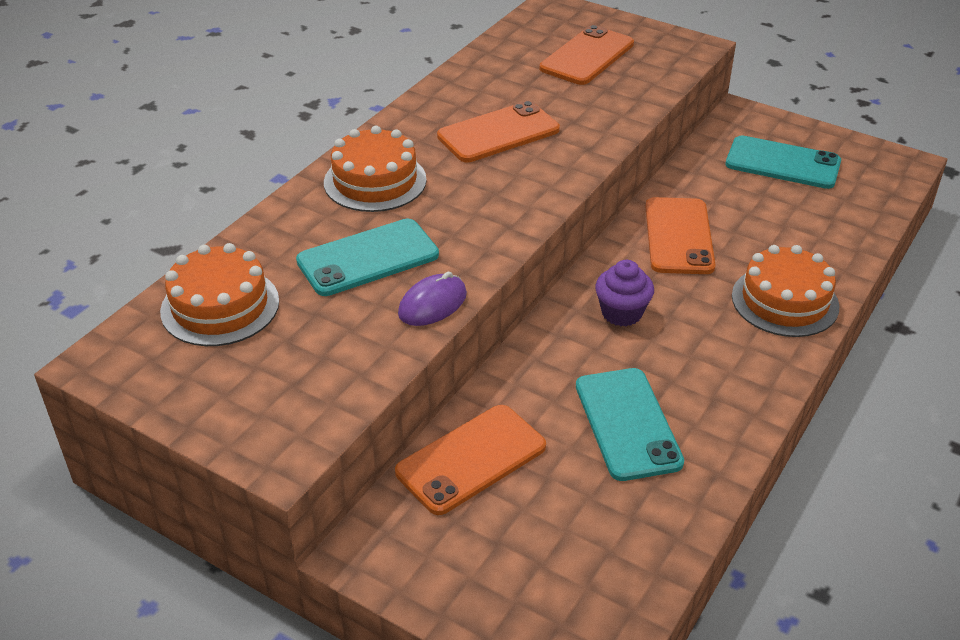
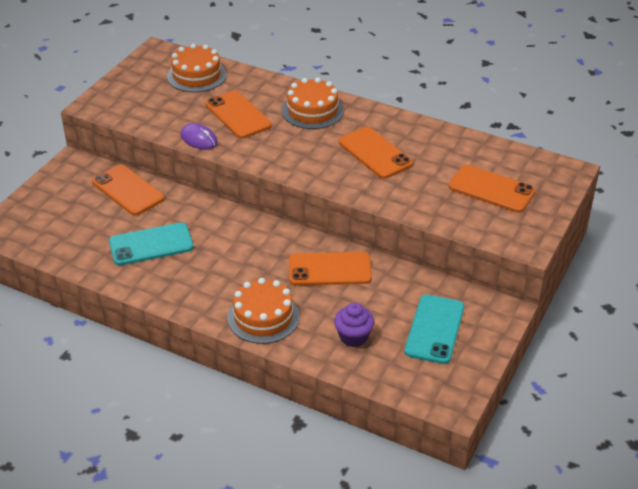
camera: 85 degrees right, 0 degrees up
(368, 258) = (238, 115): turquoise phone -> orange phone
(621, 313) = (246, 243): purple cupcake -> purple cupcake (353, 337)

